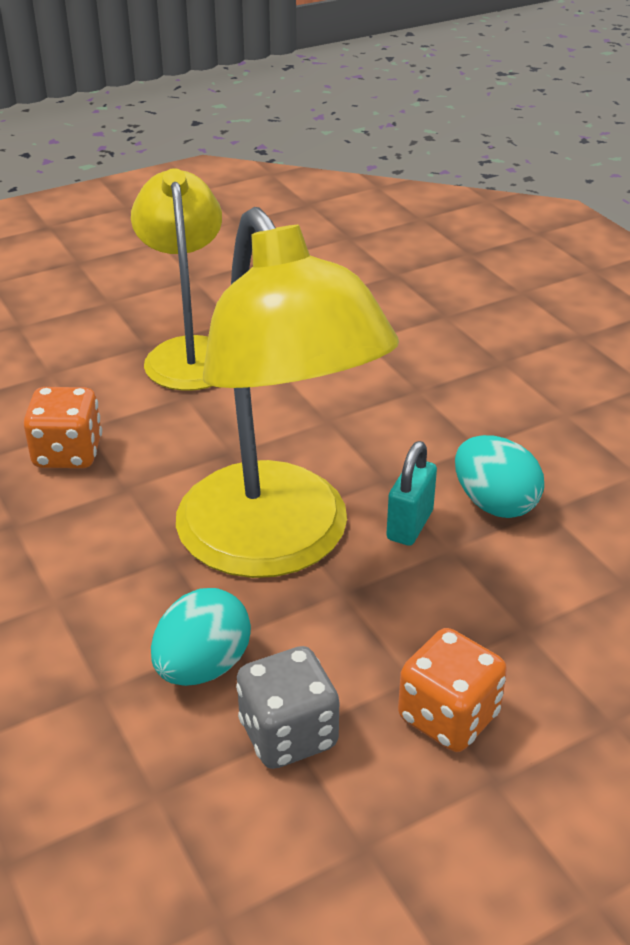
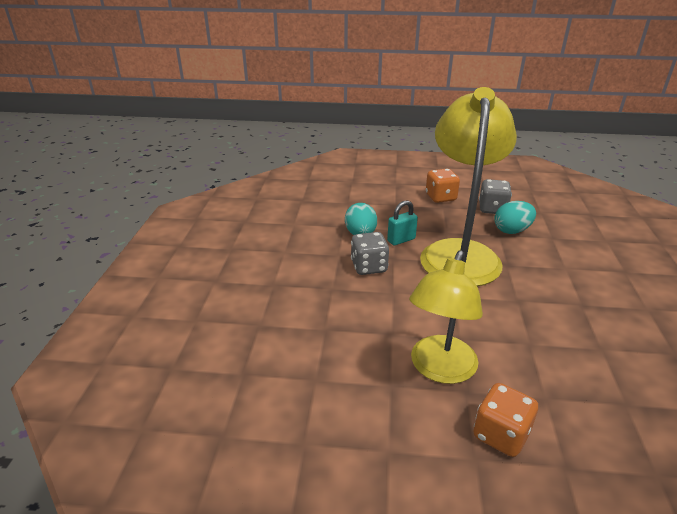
camera: 145 degrees left, 5 degrees down
(68, 453) = (545, 330): orange dice -> orange dice (500, 434)
(405, 444) = (369, 267): none -> grey dice

